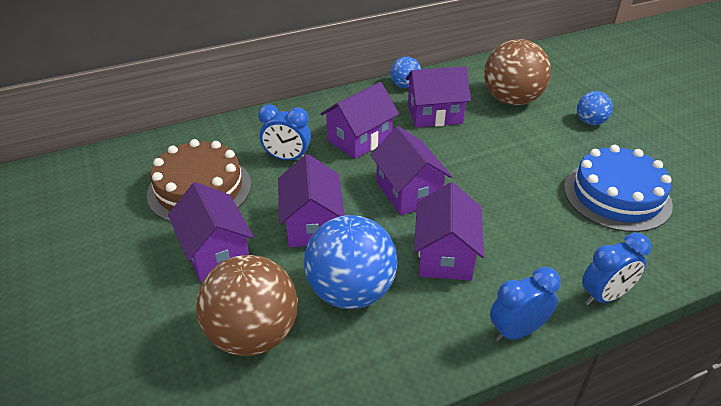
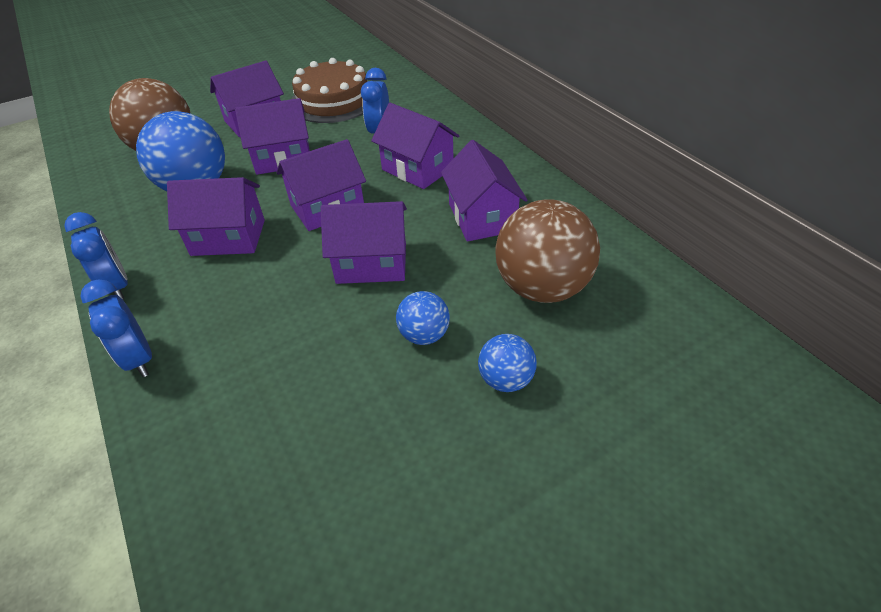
camera: 85 degrees right, 5 degrees up
(405, 86) = (542, 190): blue ball -> blue ball (424, 335)
(486, 168) = (371, 263): none -> purple house
(617, 195) = (316, 393): blue cake -> none

